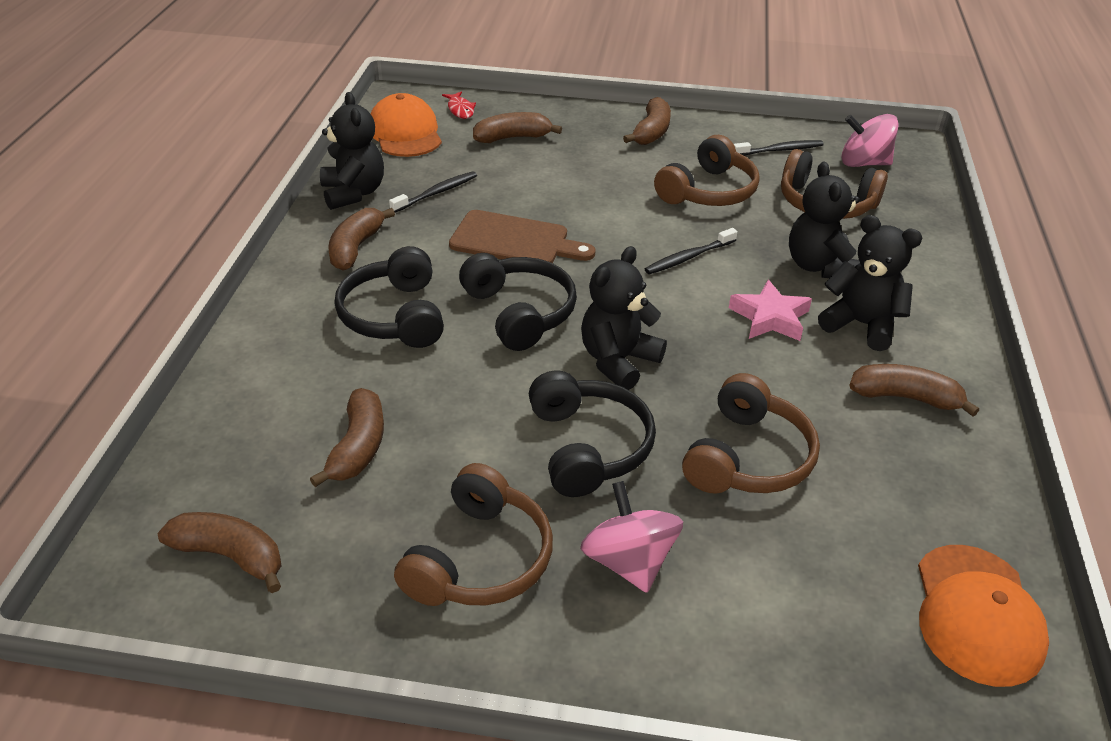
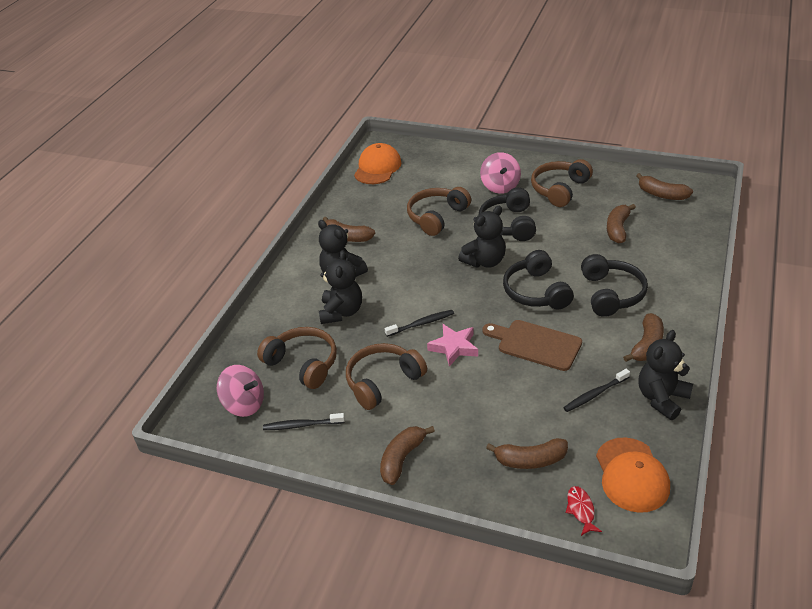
camera: 165 degrees left, 0 degrees up
(353, 193) = (662, 398): black teddy bear -> black teddy bear turned 45 degrees clockwise
(770, 317) = (391, 281): pink star -> pink star (454, 347)

